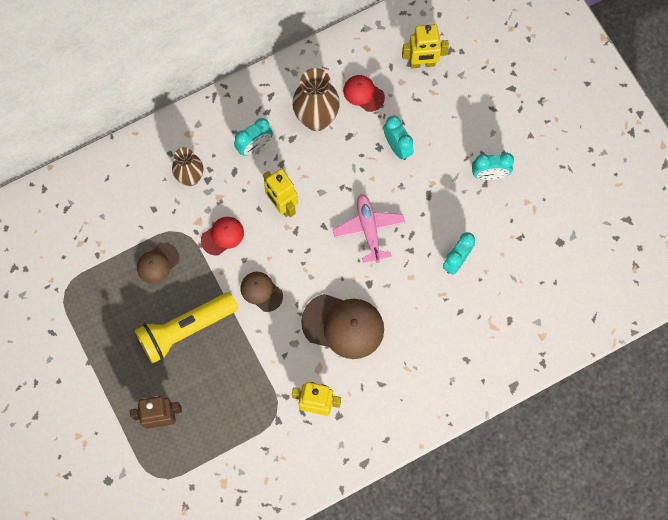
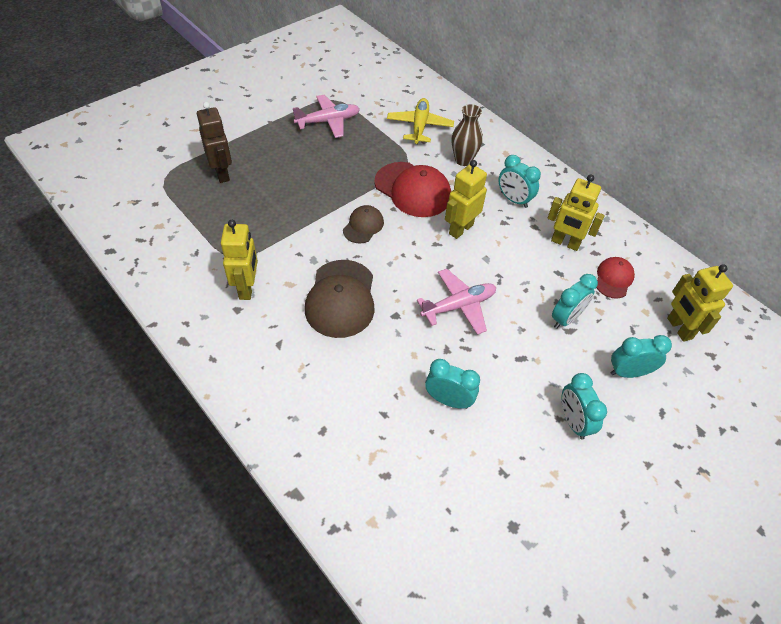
camera: 75 degrees right, 20 degrees down
(101, 301) = (328, 121): none -> pink plane
(130, 208) = (419, 126): none -> yellow plane
(157, 263) = (372, 150): brown cap -> none
(185, 330) = (312, 177): yellow flashlight -> none
(222, 236) = (413, 190): red cap -> red cap, size x1.81
(316, 119) = (565, 243): brown vase -> yellow robot
(455, 118) = (628, 372): none -> turquoise clock

